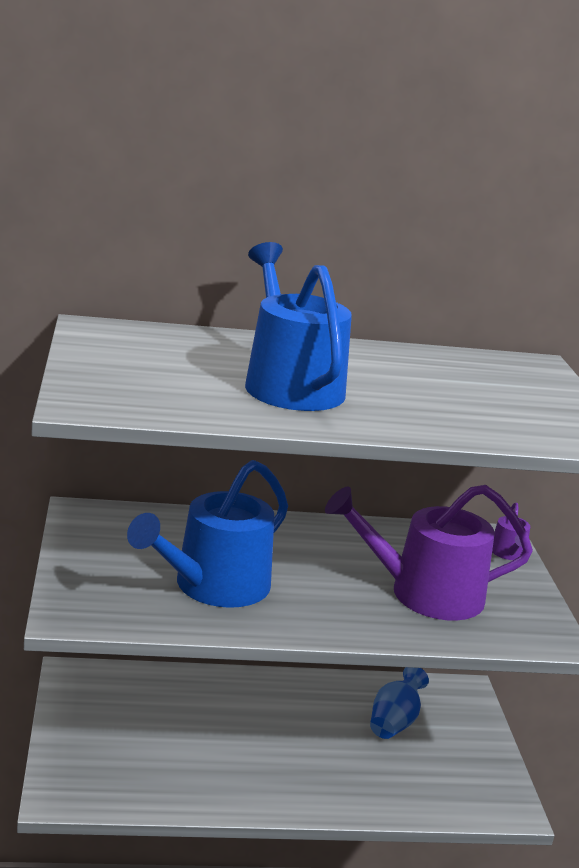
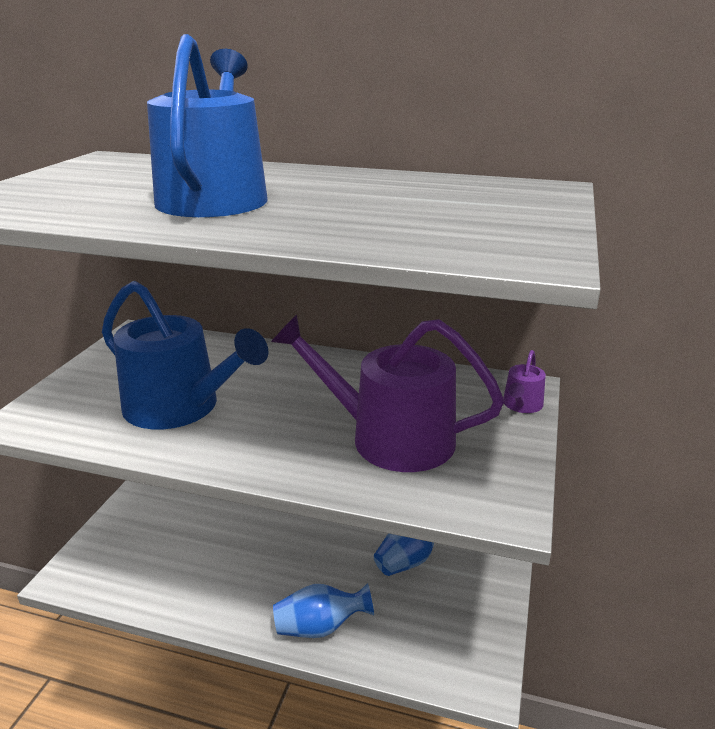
camera: 25 degrees right, 5 degrees up
(214, 586) = (180, 407): blue watering can -> blue watering can turned 120 degrees counterclockwise
(350, 793) = (320, 627): none -> blue vase

